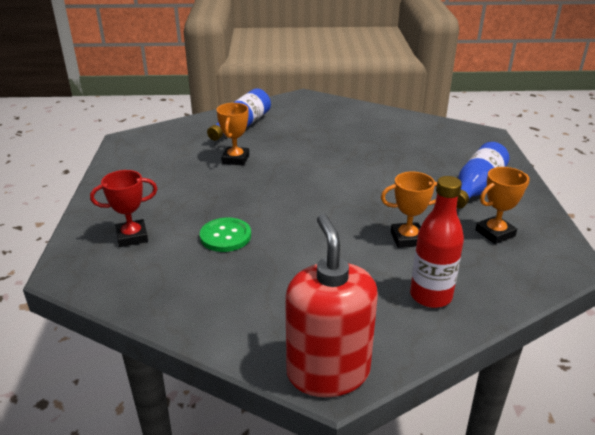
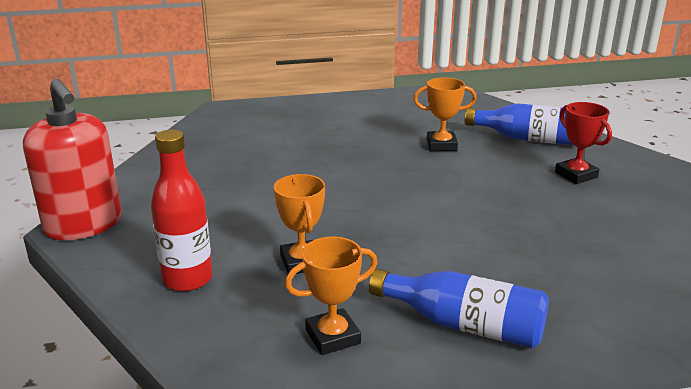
camera: 80 degrees right, 5 degrees down
(132, 237) = (274, 122): red trophy -> red trophy (576, 175)
(225, 236) = (283, 159): green button -> none
(328, 372) = (83, 225): red soap dispenser -> red soap dispenser turned 75 degrees clockwise
(495, 233) = (332, 337): orange trophy -> orange trophy turned 75 degrees counterclockwise

